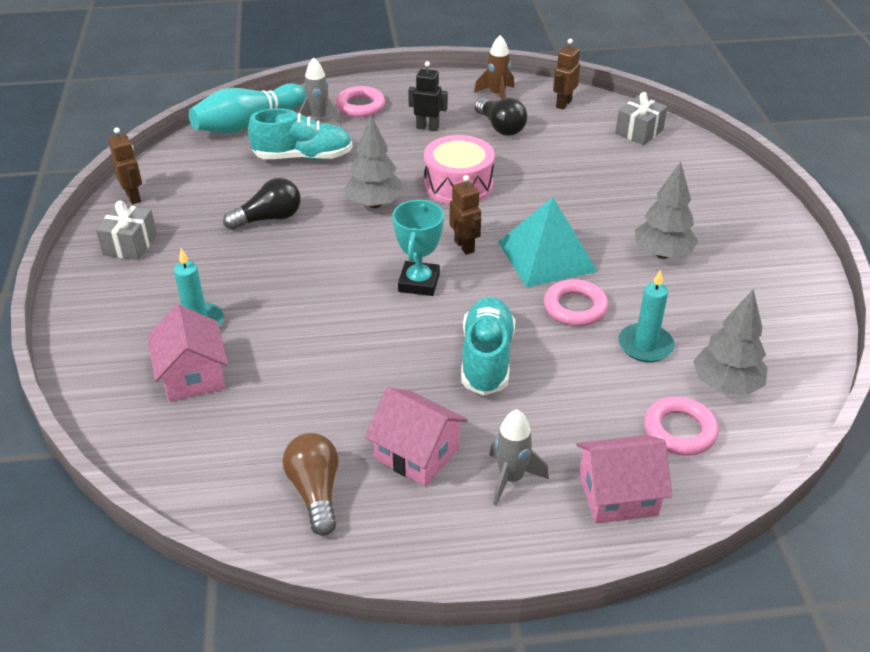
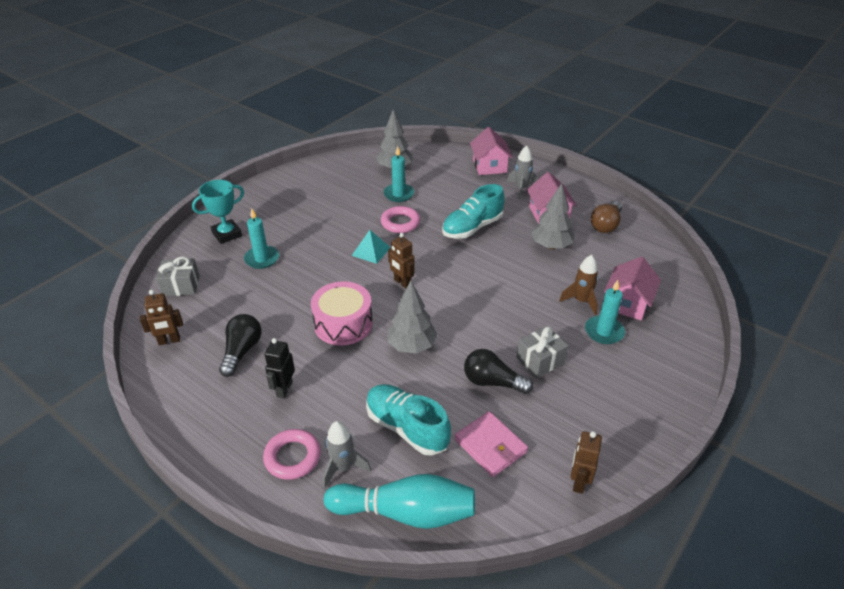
camera: 135 degrees left, 0 degrees up
(130, 244) = (611, 426): grey gift -> grey gift (540, 360)
(225, 181) = (490, 446): none -> pink wallet
(419, 283) = (455, 279): turquoise trophy -> turquoise trophy (227, 234)
(427, 127) = (284, 389): black robot -> black robot turned 45 degrees clockwise
(464, 246) = (402, 283): brown robot -> brown robot turned 60 degrees counterclockwise
(497, 95) = (188, 385): brown rocket -> brown rocket (581, 301)
(547, 256) = (371, 251): turquoise pyramid -> turquoise pyramid, size x0.55
(617, 495) = (489, 166): pink house -> pink house turned 45 degrees clockwise
(627, 186) = (262, 259): none -> turquoise candle
(662, 254) = (319, 219): grey tree -> grey tree (551, 246)
(679, 431) = (437, 167): pink ring -> none

